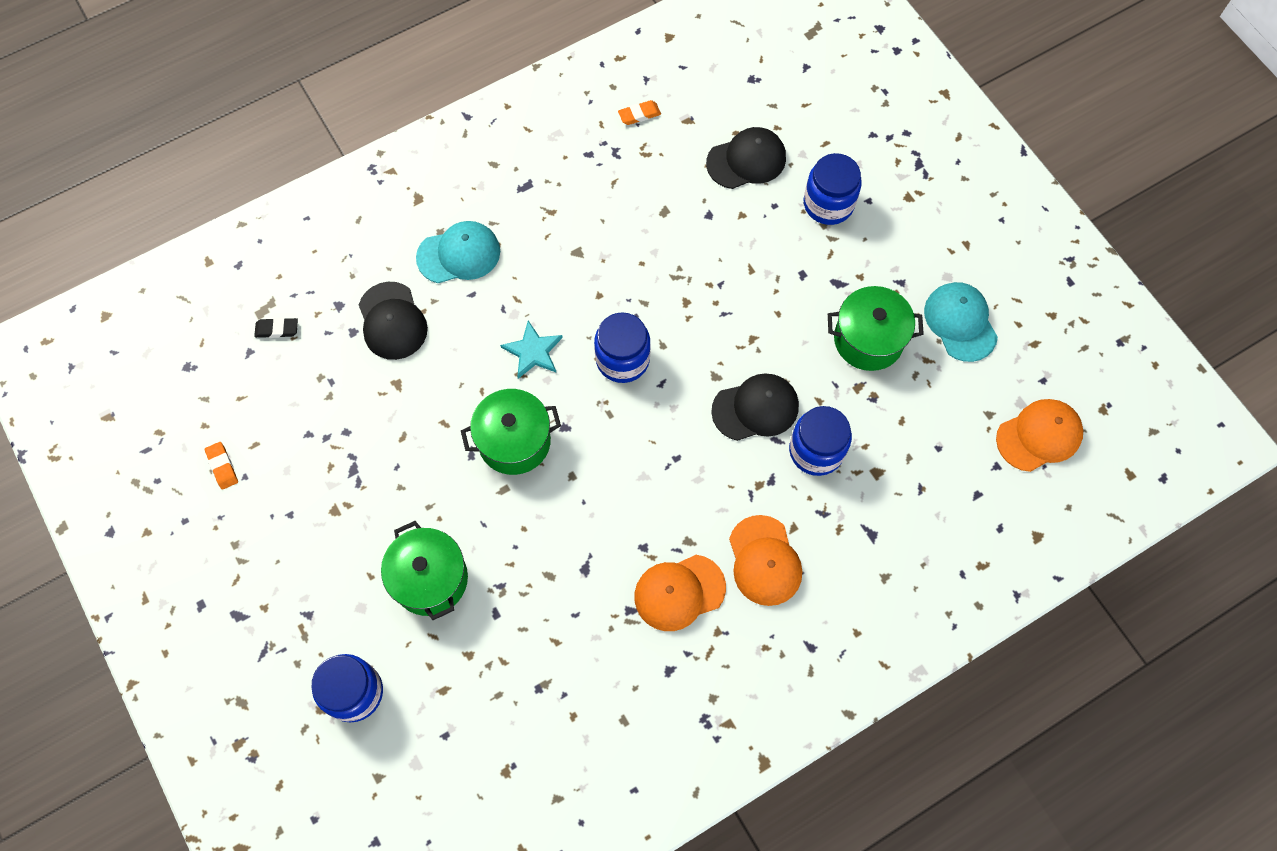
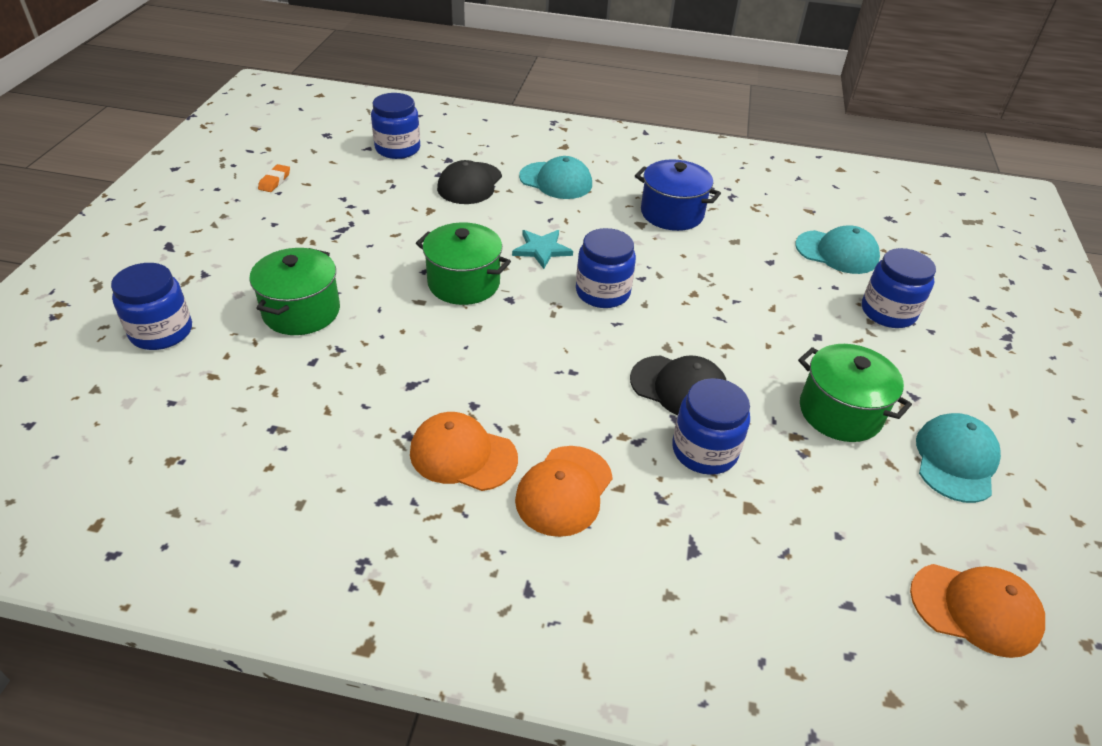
camera: 40 degrees right, 25 degrees down
(277, 329) = (397, 149): black eraser -> blue jar
(589, 217) = (672, 213): none -> blue pot
(639, 114) = (773, 190): orange eraser -> none
(746, 160) = (837, 252): black cap -> turquoise cap

